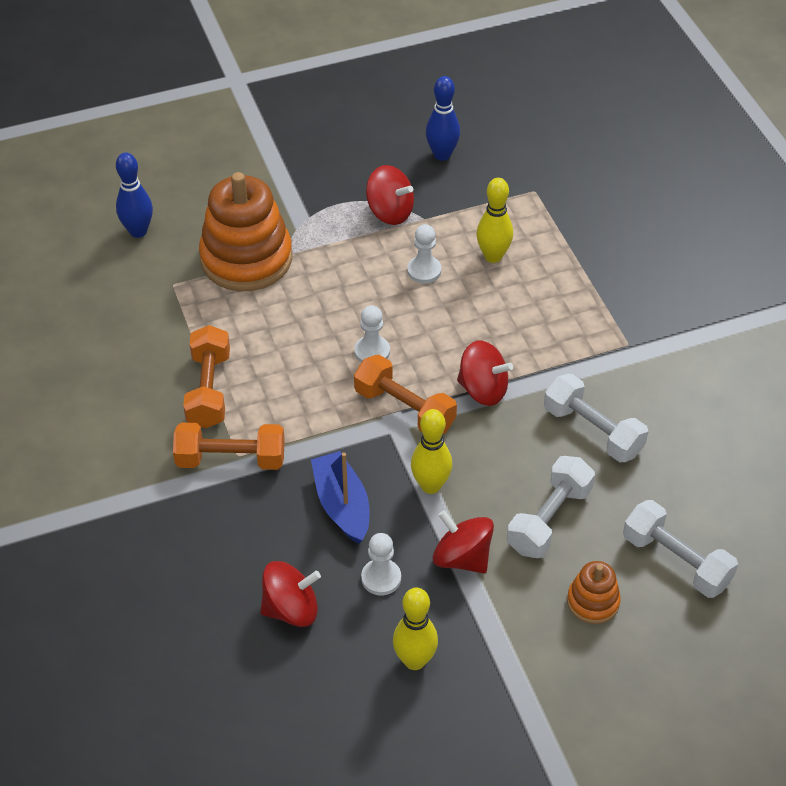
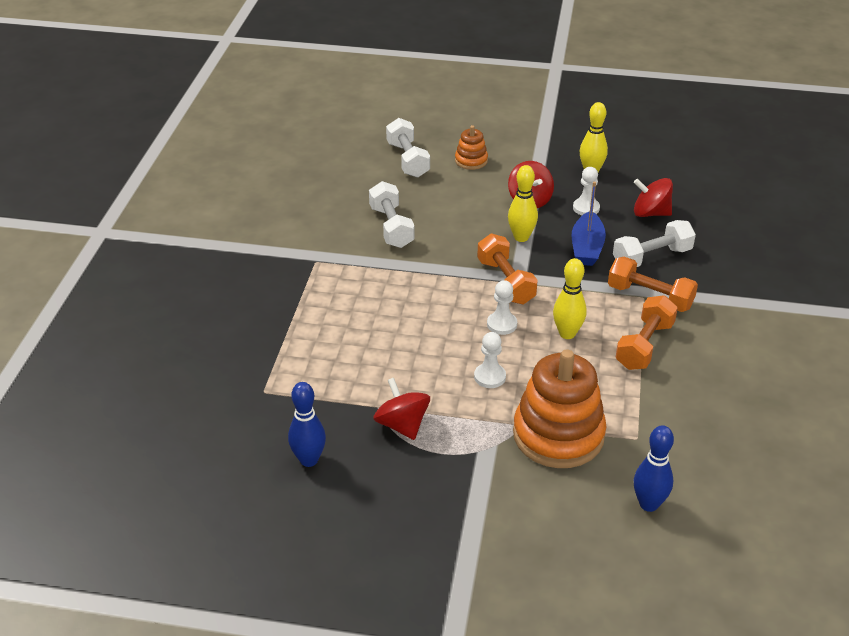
camera: 150 degrees left, 10 degrees down
(424, 271) = (414, 365): white pawn -> white pawn (489, 377)
(483, 389) = (441, 273): red spinning top -> none
(493, 256) = (350, 354): yellow bowling pin -> yellow bowling pin (567, 334)
(549, 519) = (461, 198): white dumbbell -> white dumbbell (652, 257)

